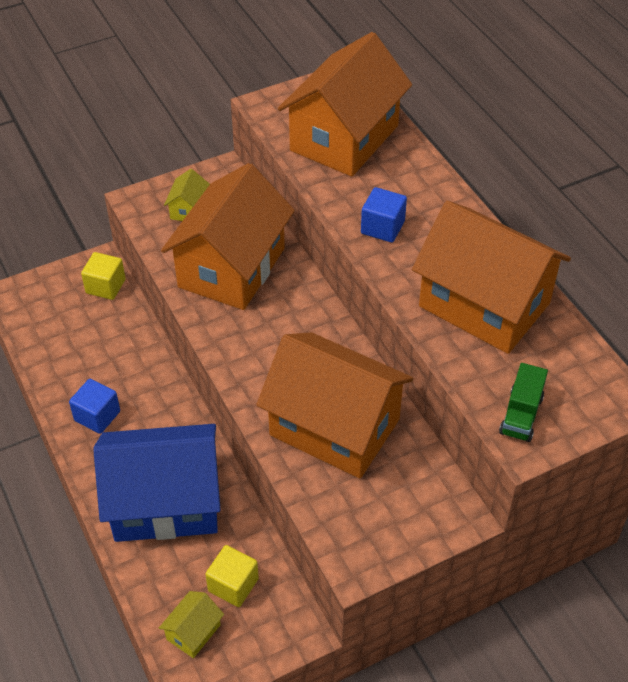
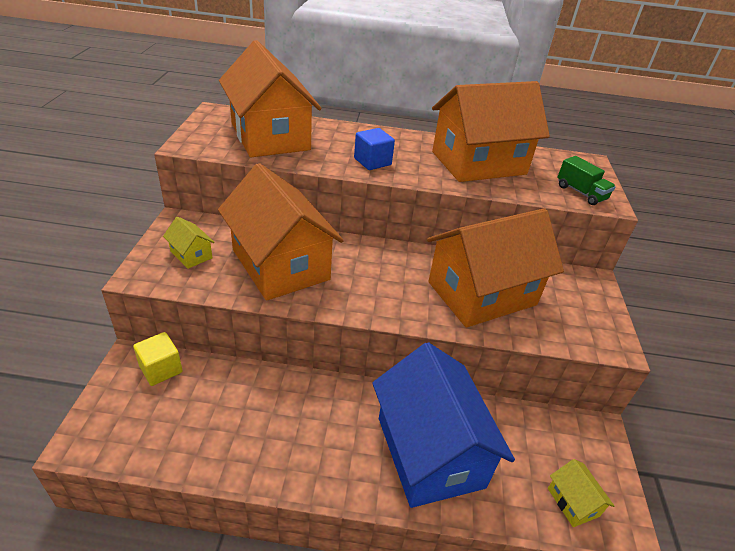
camera: 60 degrees left, 10 degrees down
(97, 416) = (297, 452): blue cube -> none
(165, 503) = (430, 452): blue house -> blue house turned 45 degrees counterclockwise
(233, 585) = (538, 449): yellow cube -> none

